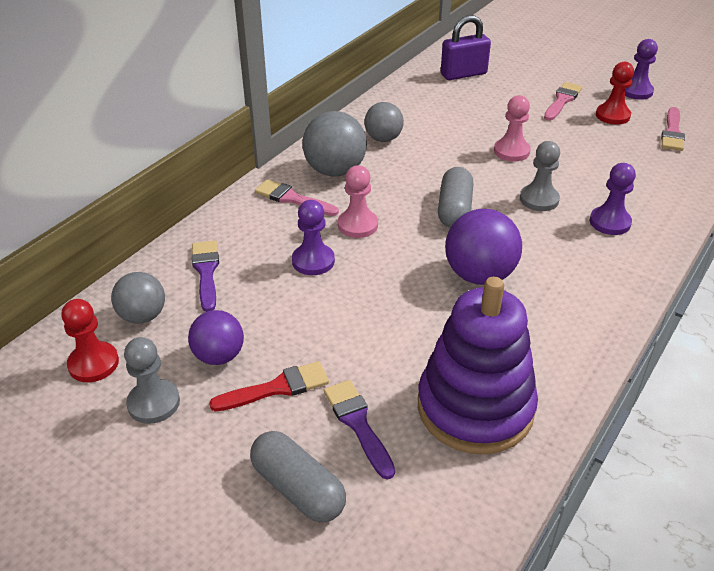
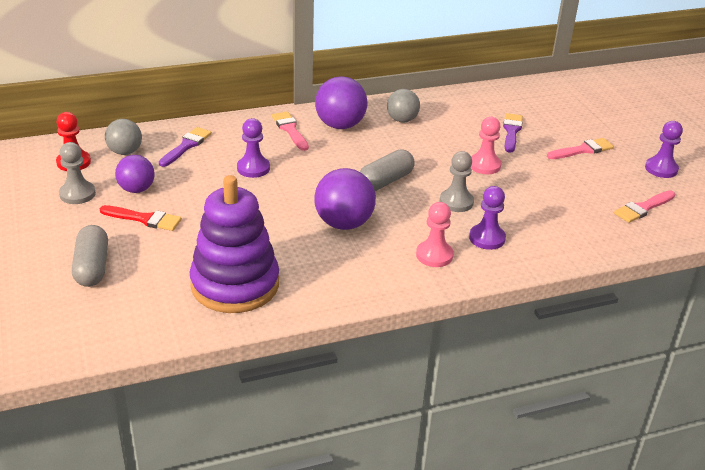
camera: 35 degrees right, 5 degrees down
(335, 171) = (340, 125): grey ball -> purple ball
(357, 225) = (308, 162): pink pawn -> pink pawn (434, 255)
(358, 424) = (161, 257): purple brush -> purple brush (511, 131)
(463, 74) = (529, 102): purple padlock -> none
(612, 116) = (609, 176): red pawn -> none

